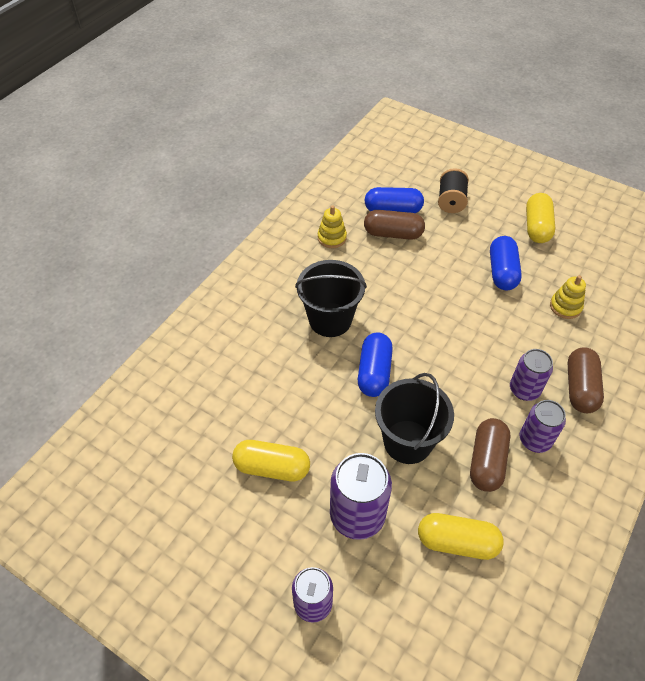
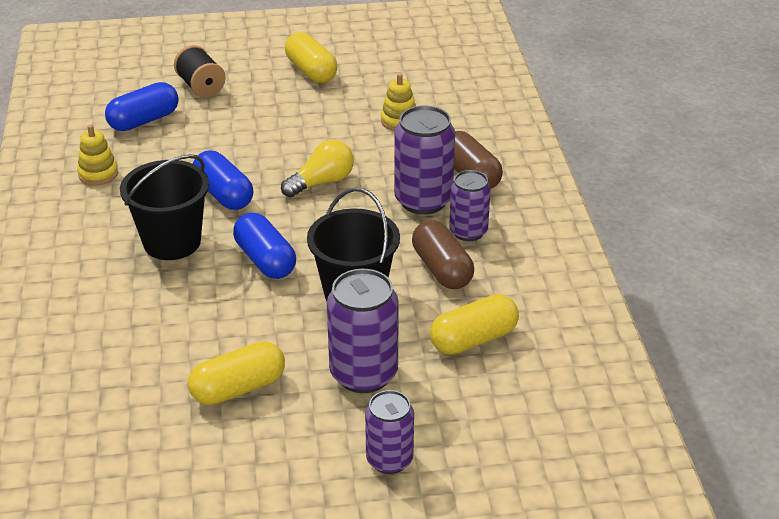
camera: 40 degrees left, 15 degrees down
(393, 234) = (165, 140): brown capsule -> none
(465, 329) = (322, 182): none -> yellow light bulb
(502, 272) = (312, 121): blue capsule -> blue capsule (224, 194)
(524, 390) = (423, 200): purple can -> purple can, size x1.55

